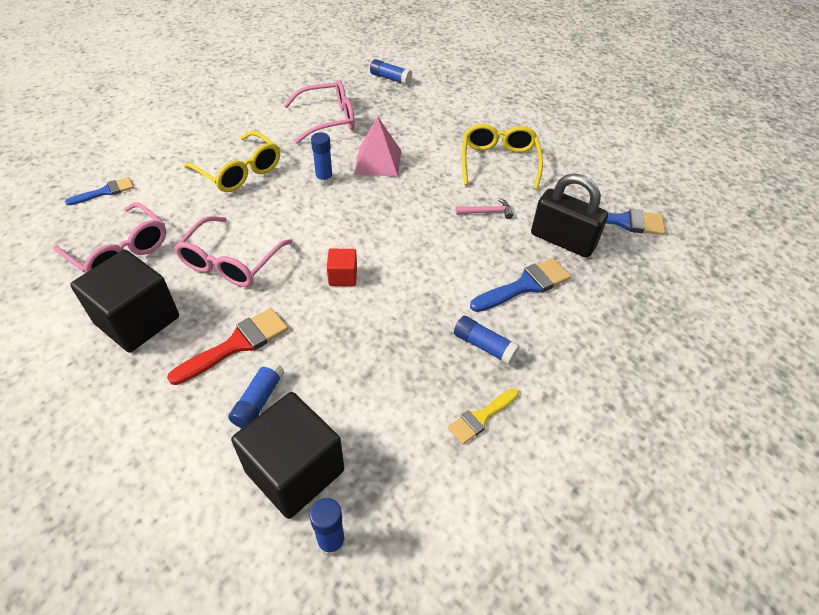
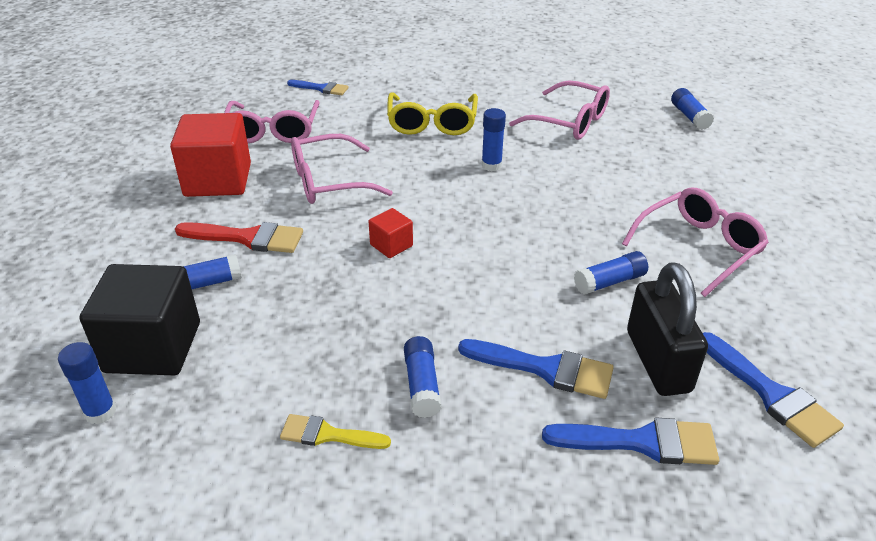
camera: 50 degrees right, 10 degrees down
(137, 320) = (218, 180): black cube -> red cube
(378, 162) = (563, 178): pink pyramid -> none
(487, 212) = (610, 282): pink hammer -> blue glue stick
(499, 162) = (699, 247): yellow glasses -> pink glasses
(609, 288) = (642, 442): none -> blue brush

